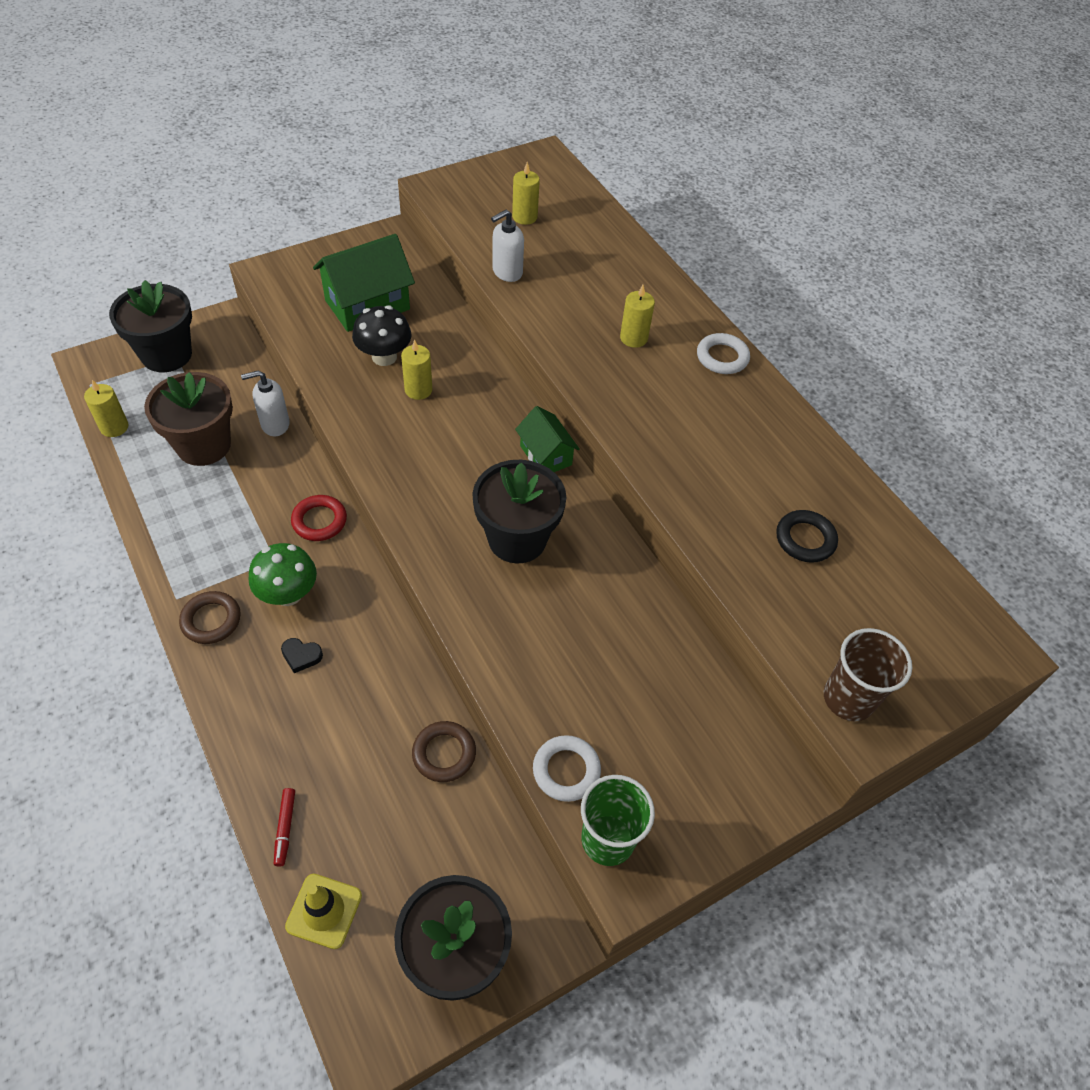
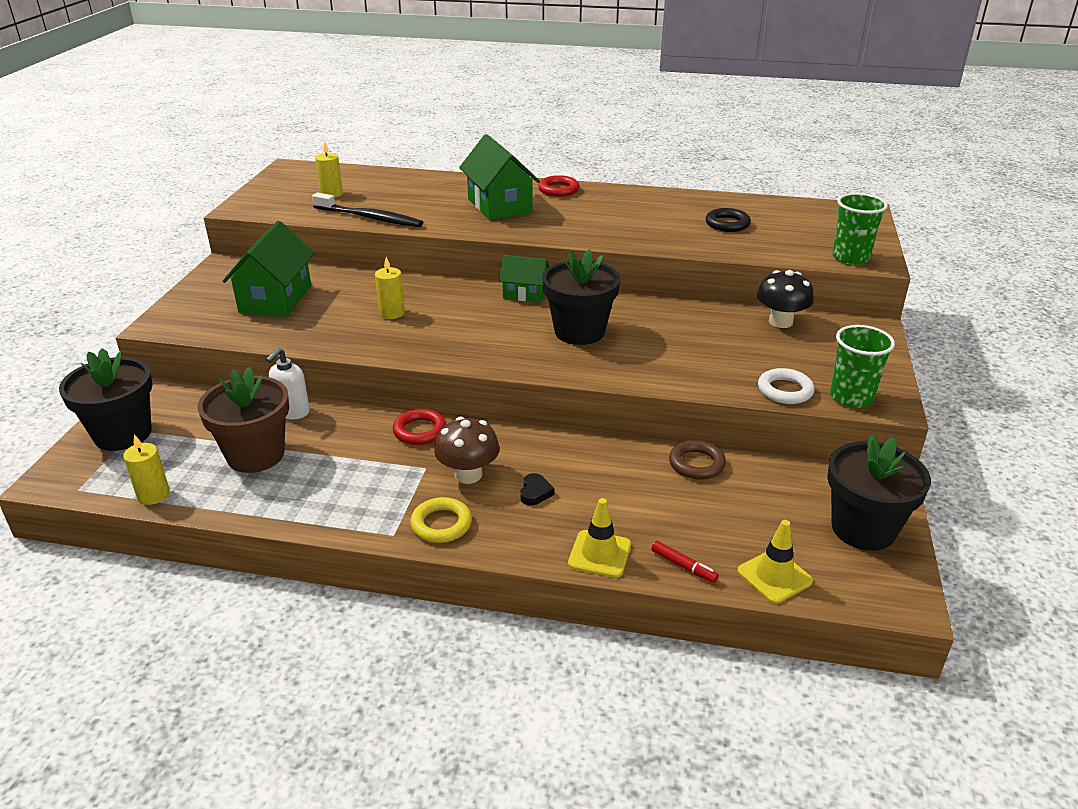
camera: 45 degrees left, 20 degrees down
(211, 620) = (441, 524): brown ring -> yellow ring
(255, 754) = (599, 554): none -> yellow traffic cone
(288, 594) = (468, 474): green mushroom -> brown mushroom
(301, 656) = (535, 492): black heart -> black heart turned 45 degrees counterclockwise
(384, 357) = (338, 313): black mushroom -> black mushroom (780, 322)
(507, 272) = (370, 218): white soap dispenser -> black toothbrush
(633, 338) = (499, 205): yellow candle -> green house
(722, 357) = (558, 190): white ring -> red ring
(848, 698) = (850, 258): brown cup -> green cup

